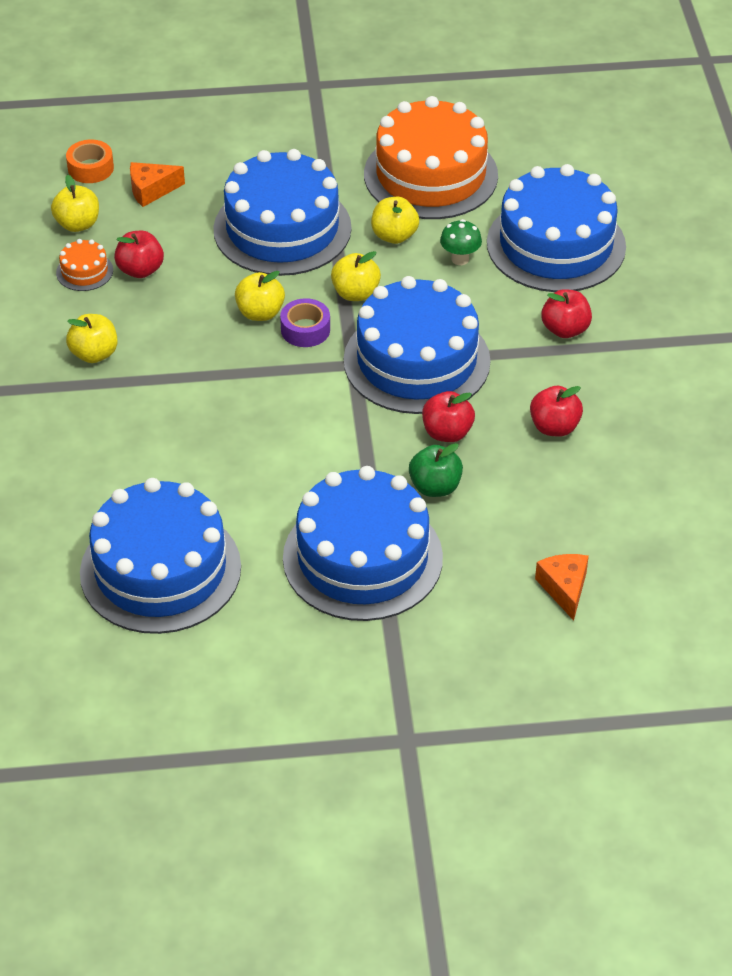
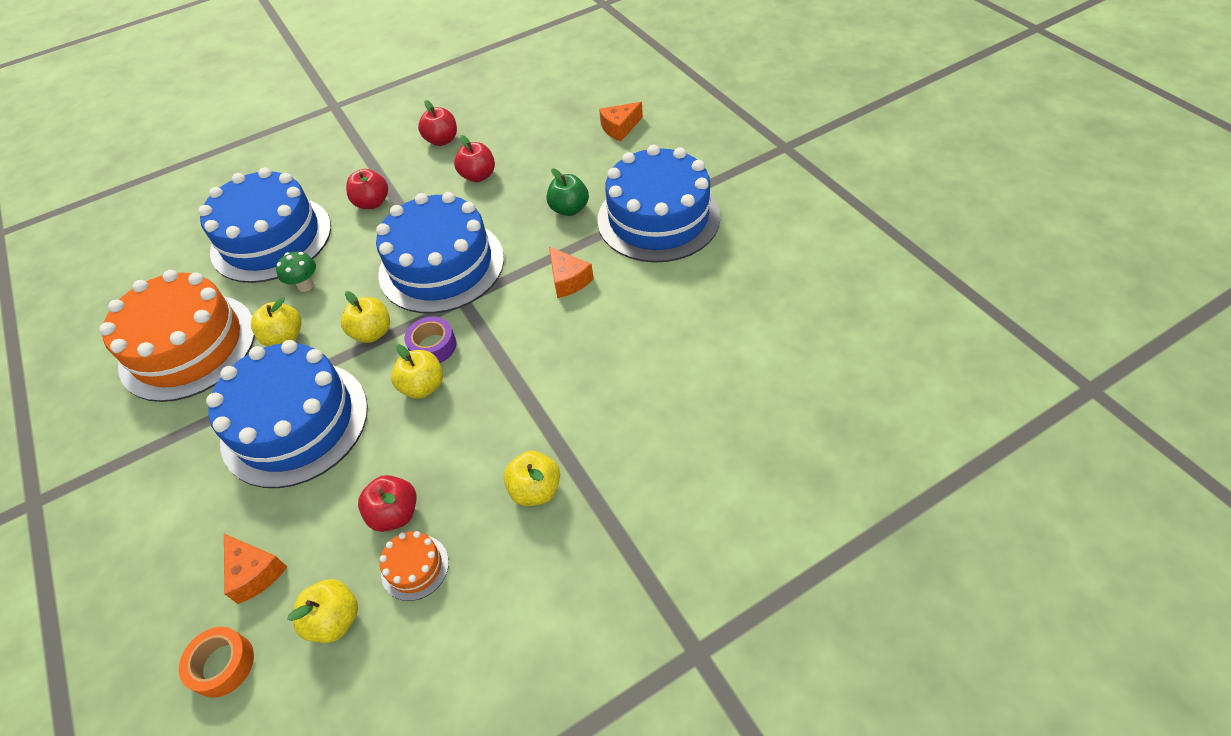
camera: 110 degrees left, 5 degrees up
(160, 570) = (750, 317): blue cake -> none
(320, 450) = (568, 280): none -> orange cheese
(447, 433) = (512, 222): red apple -> red apple (442, 140)

